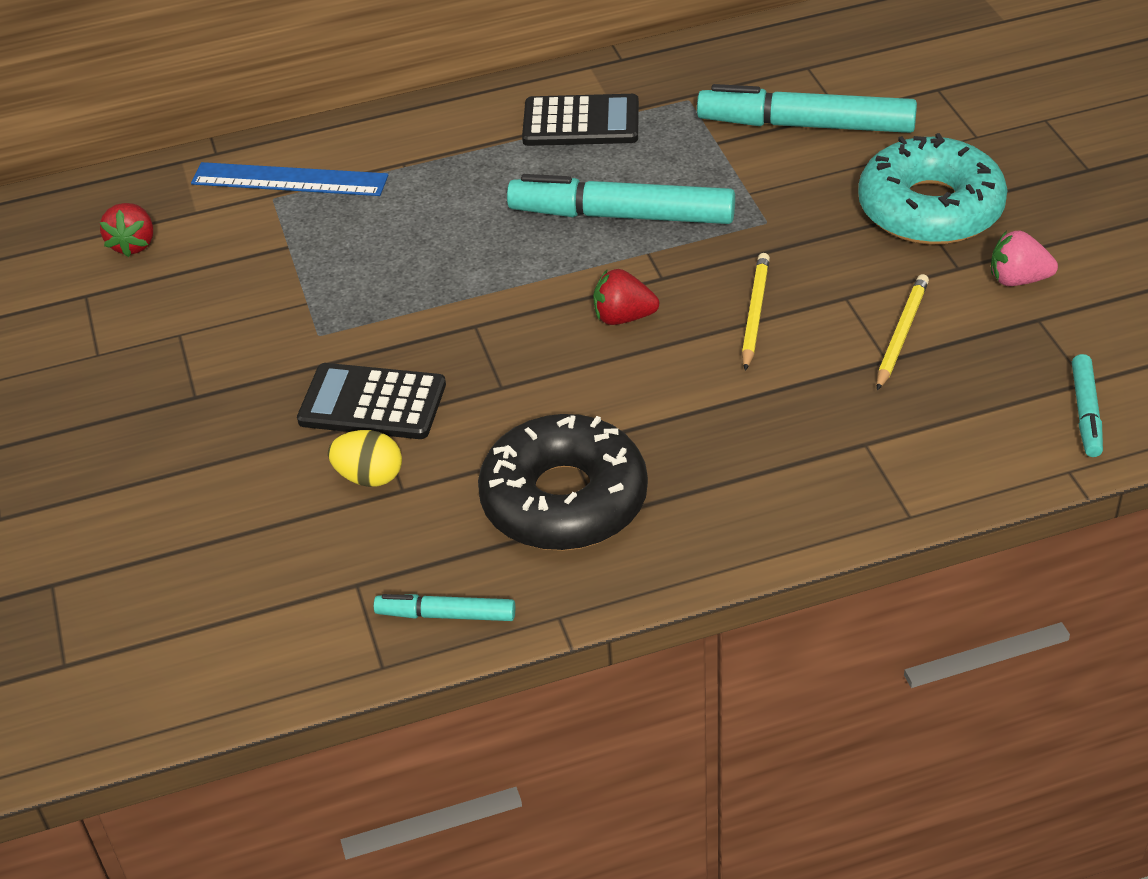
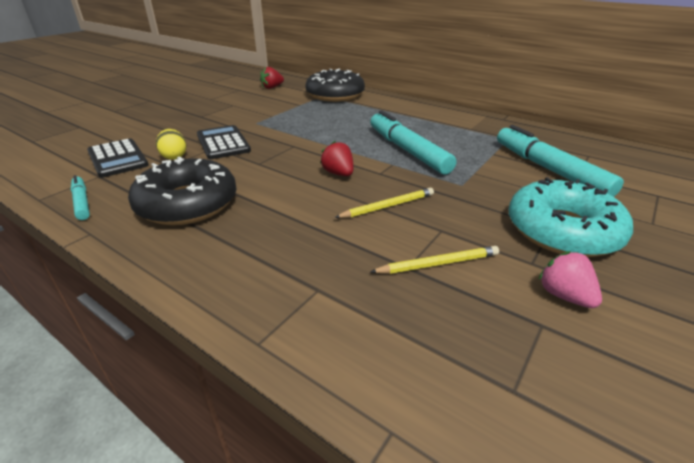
camera: 50 degrees right, 10 degrees down
(289, 180) = (335, 95): blue ruler -> black donut
(581, 122) = (450, 124): black calculator -> black calculator (118, 158)
(1086, 412) = (477, 409): turquoise marker -> none

